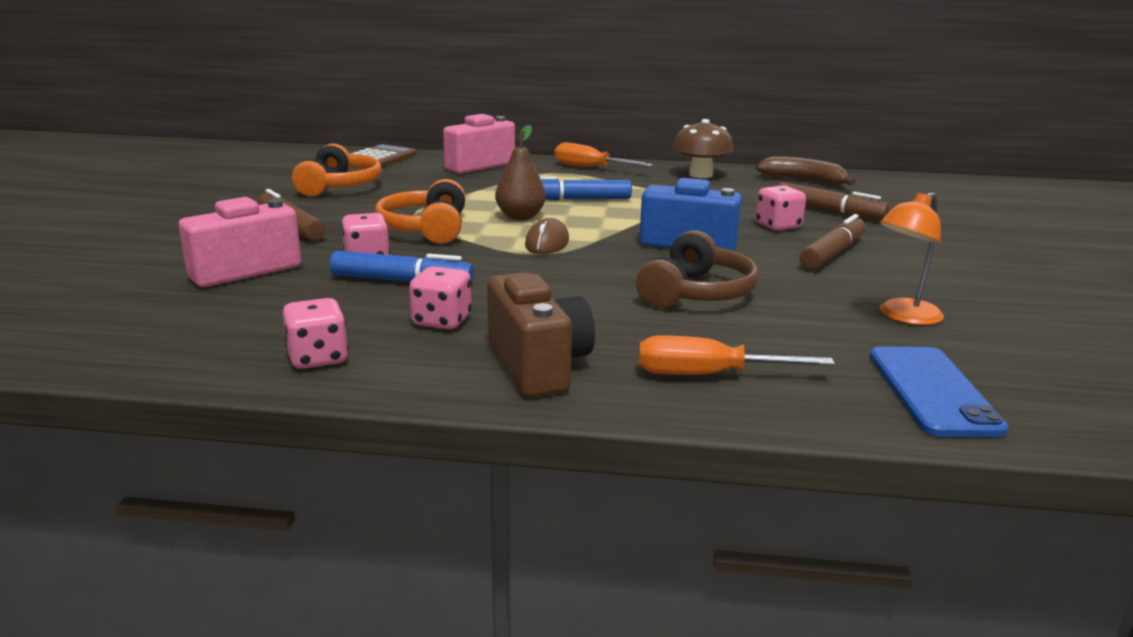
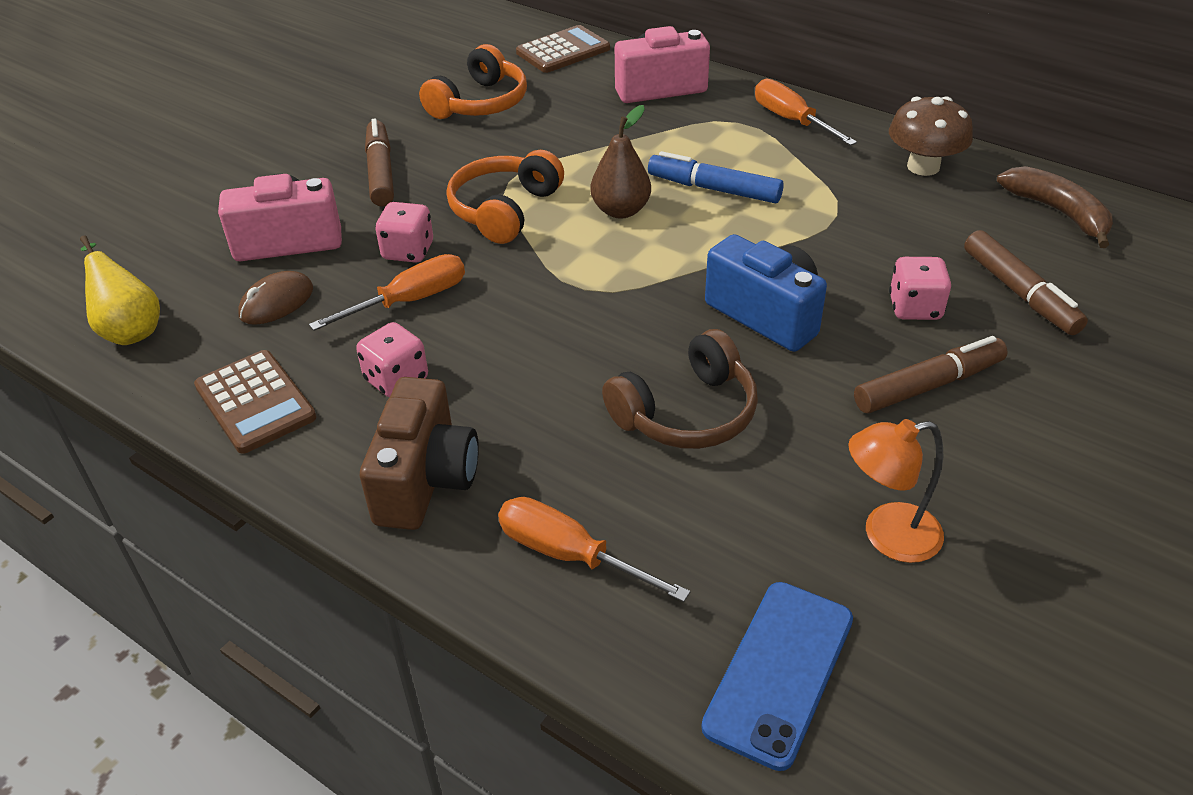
camera: 30 degrees right, 20 degrees up
(123, 343) = (130, 329): none -> yellow pear
(318, 358) = (255, 402): pink dice -> brown calculator
(401, 281) = (411, 300): blue marker -> orange screwdriver
(547, 243) = (607, 271): brown mouse -> brown mouse (277, 303)

